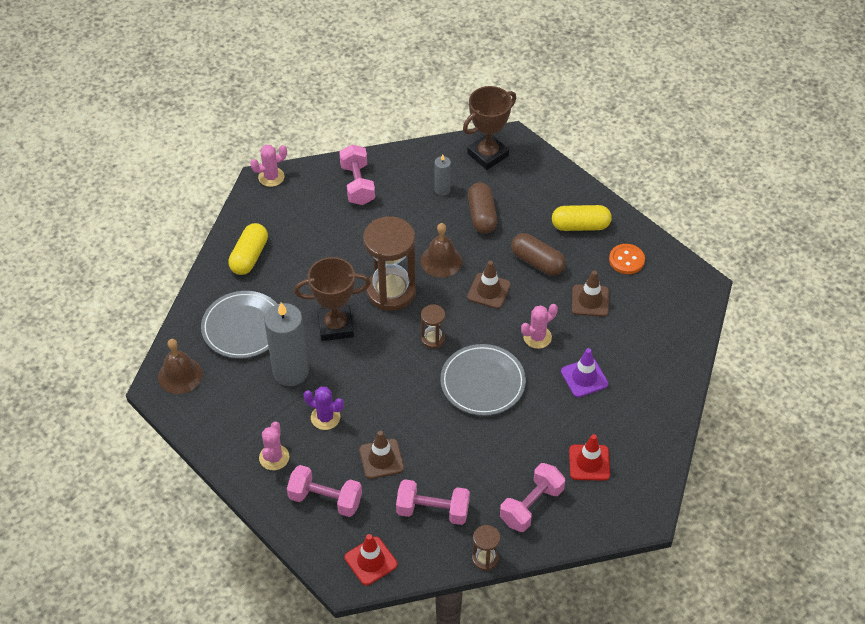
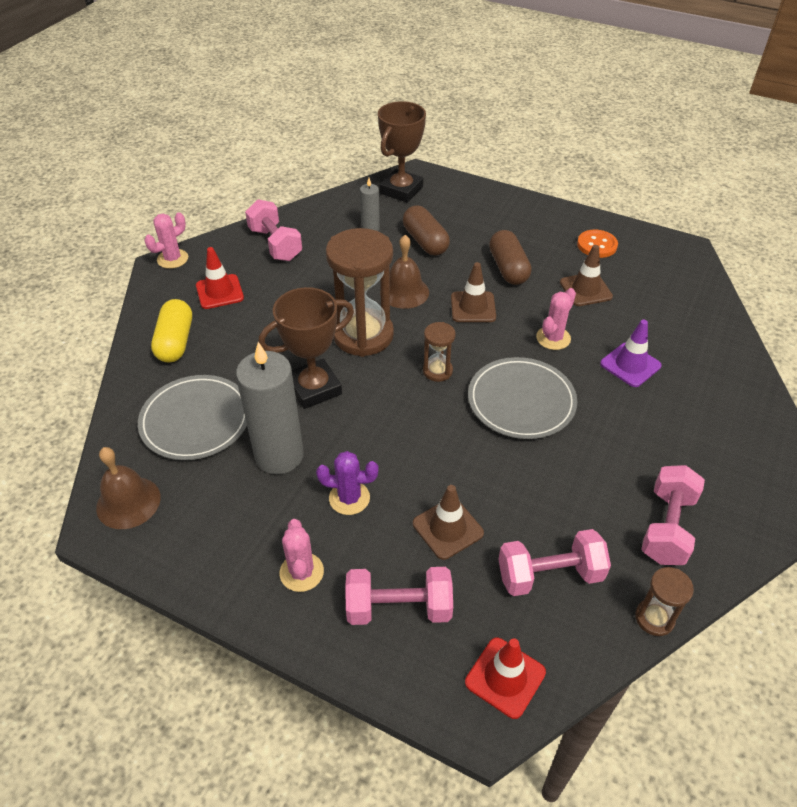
camera: 20 degrees left, 5 degrees down
(537, 262) = (508, 268): brown capsule -> brown capsule turned 60 degrees clockwise
(580, 226) = (531, 227): yellow capsule -> none
(589, 462) = (698, 454): red traffic cone -> red traffic cone (219, 292)

